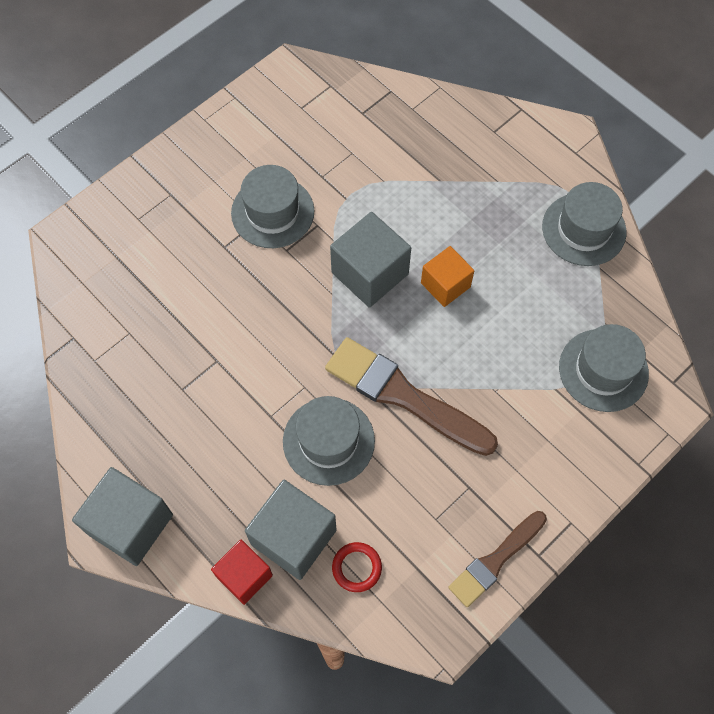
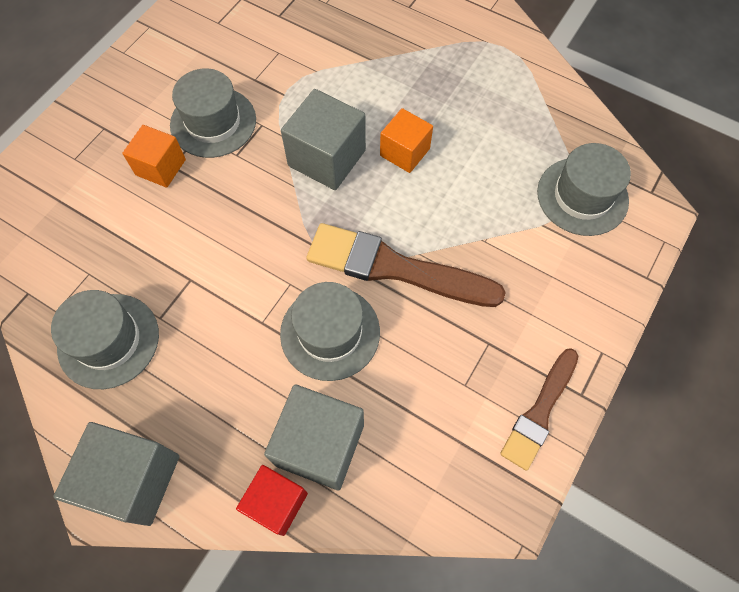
camera: 15 degrees left, 0 degrees up
(214, 246) = (161, 167): none -> orange cube
(357, 567) = (397, 459): red ring -> none
(583, 229) = (520, 73): grey hat -> grey hat (108, 340)

